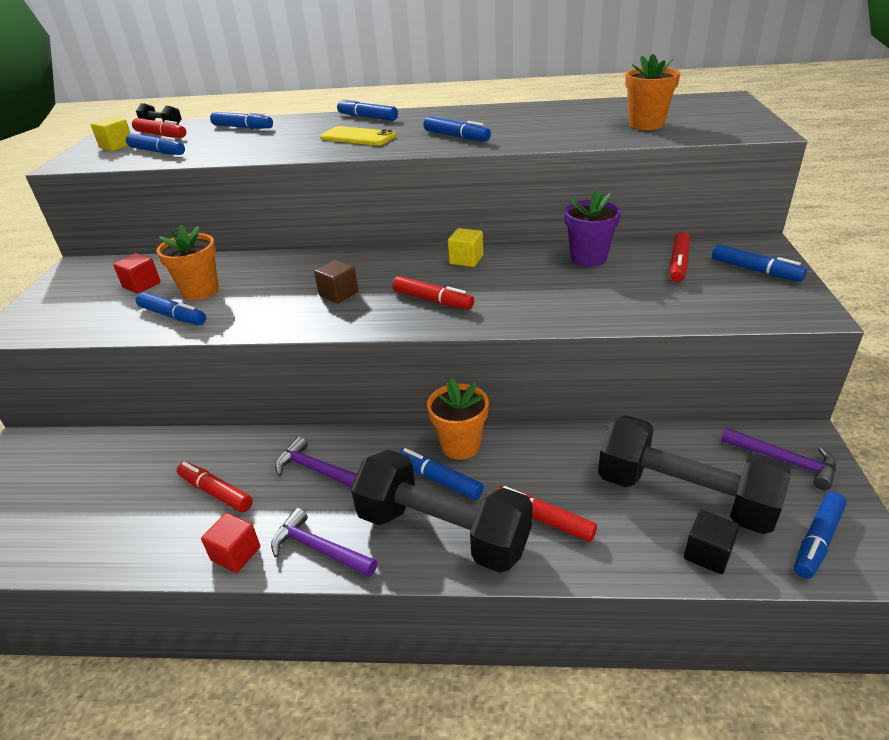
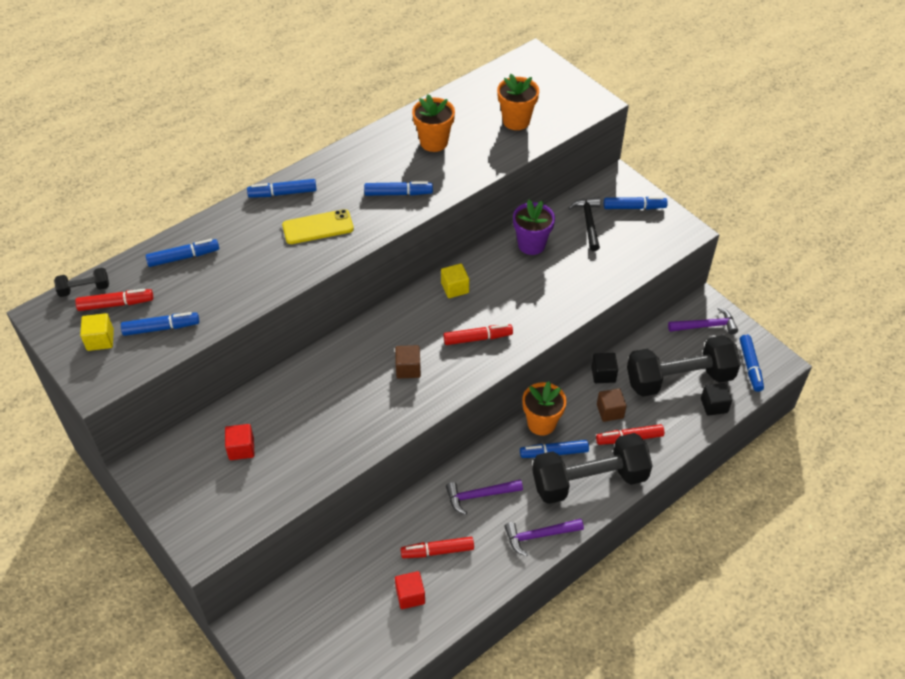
camera: 45 degrees left, 15 degrees up
(173, 316) = (316, 457): blue marker -> none
(200, 291) = (300, 425): orange flower pot -> orange flower pot (434, 142)
(236, 554) = (499, 571): red cube -> red cube (410, 595)
(552, 478) = (610, 411): none -> brown cube
(585, 440) = (603, 374): none -> black cube
(678, 264) = (588, 223): red marker -> black hammer

